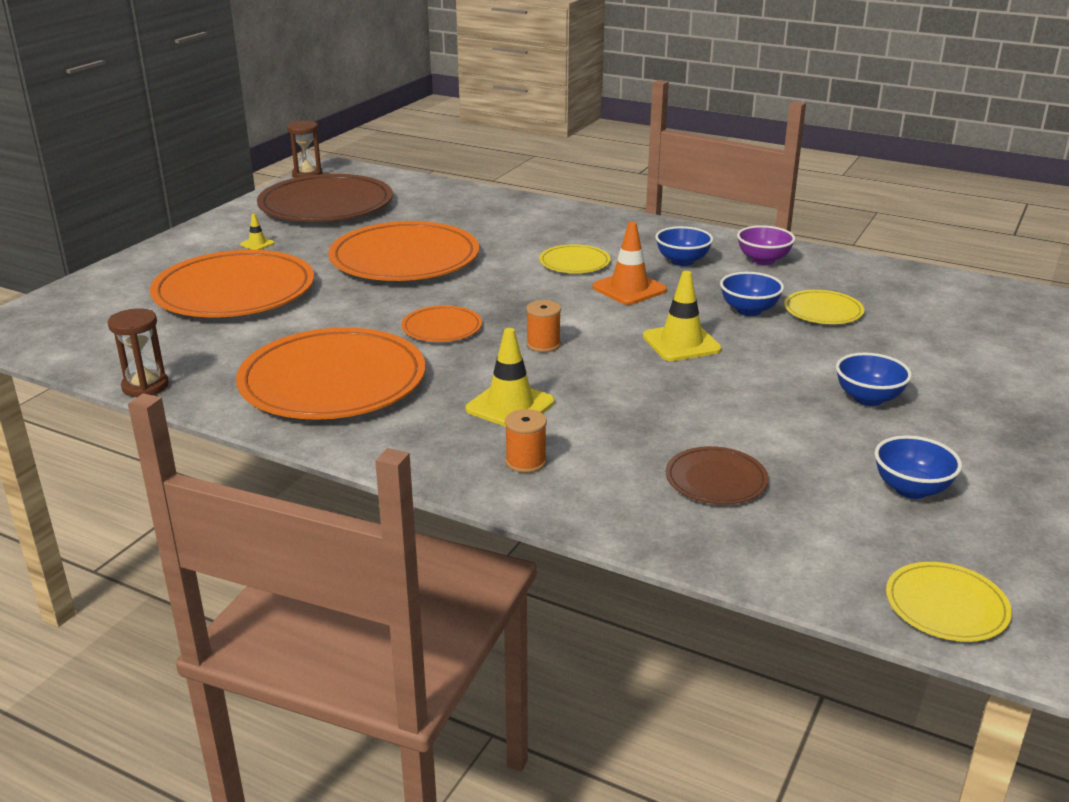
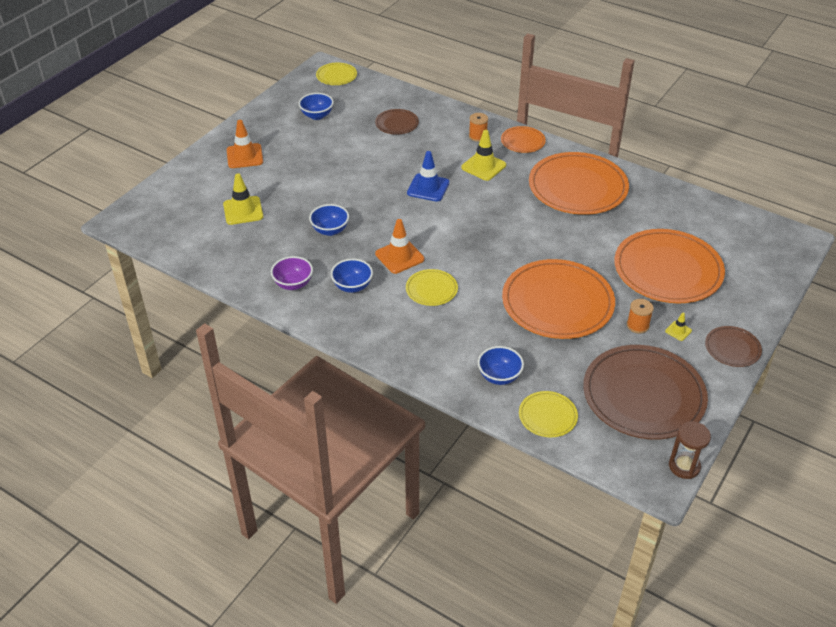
camera: 175 degrees left, 15 degrees up
(145, 386) = (677, 189): brown hourglass -> none
(199, 235) = (732, 348): none -> brown plate
(442, 328) = (523, 225): orange plate -> orange plate (522, 141)
(543, 344) = (462, 208): orange spool -> orange spool (637, 325)
(610, 368) = (428, 188): none -> blue traffic cone
(681, 343) = (382, 204): yellow traffic cone -> yellow traffic cone (243, 211)
(823, 311) = (284, 227): yellow plate -> yellow plate (547, 416)
(868, 398) = (302, 161): blue bowl -> blue bowl (499, 376)
(988, 401) = (244, 156): none -> orange traffic cone

